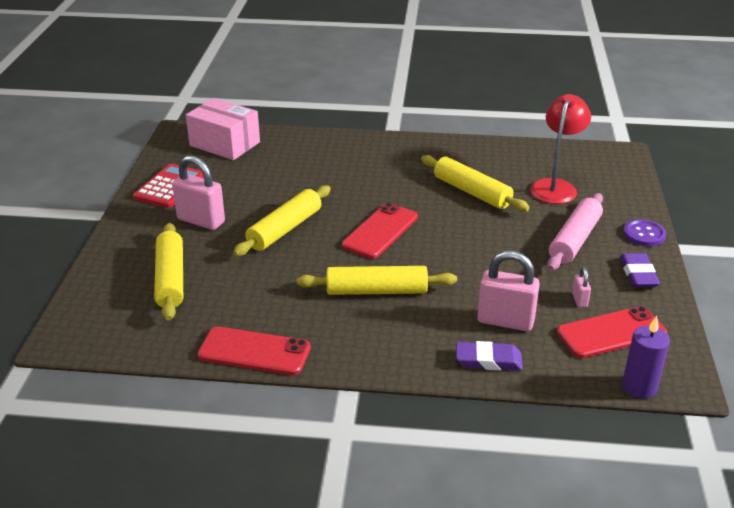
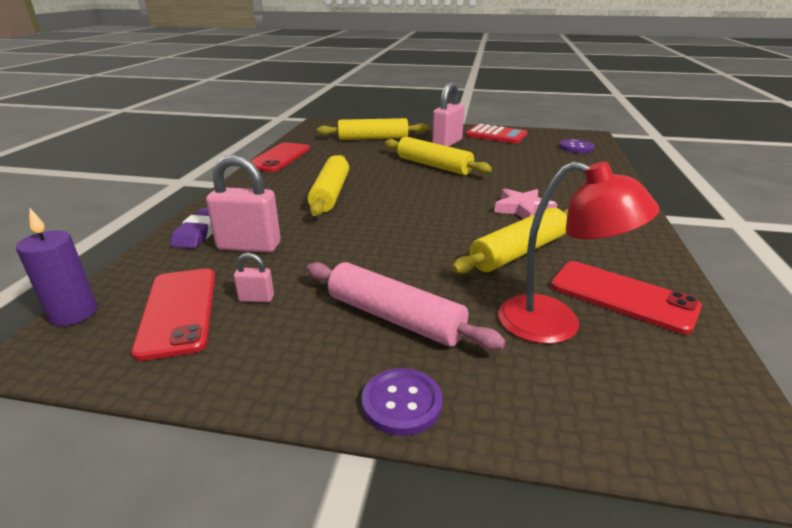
camera: 95 degrees right, 5 degrees down
(225, 144) = (576, 147): pink box -> purple button
(380, 231) = (428, 199): red phone -> red phone (622, 296)
(393, 185) = (523, 209): none -> pink star
(505, 321) = (249, 246): pink padlock -> pink padlock turned 75 degrees clockwise
(638, 274) = (287, 366): purple eraser -> none

